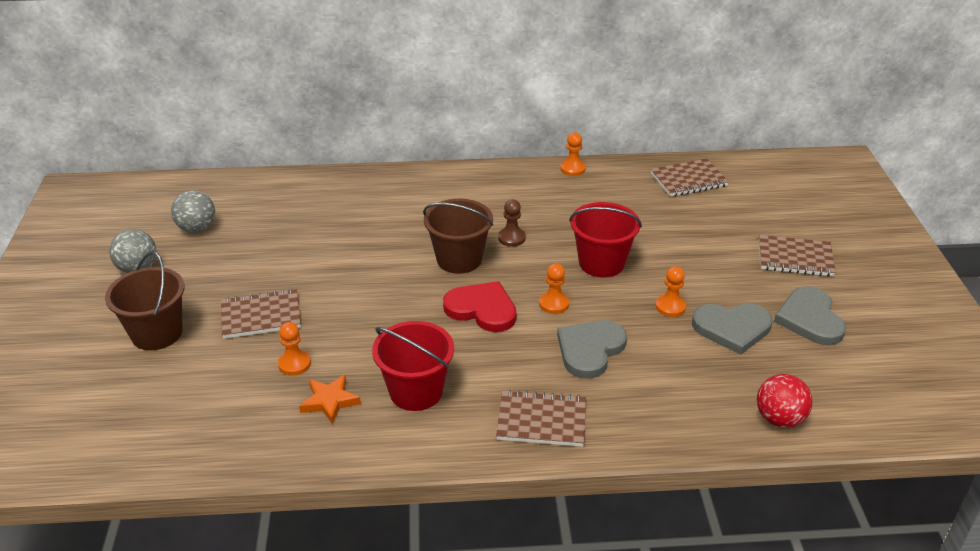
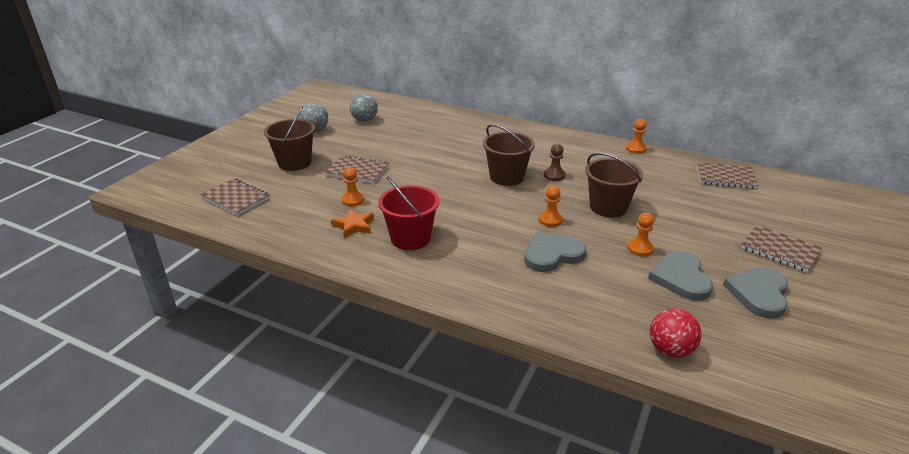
camera: 30 degrees right, 5 degrees down
(482, 309) = (496, 208): red heart -> none
(541, 421) = (478, 283): brown notebook -> brown notebook (236, 198)
(601, 263) = (608, 207): red bucket -> brown bucket
(732, 328) = (680, 278): grey heart -> grey heart turned 60 degrees clockwise

